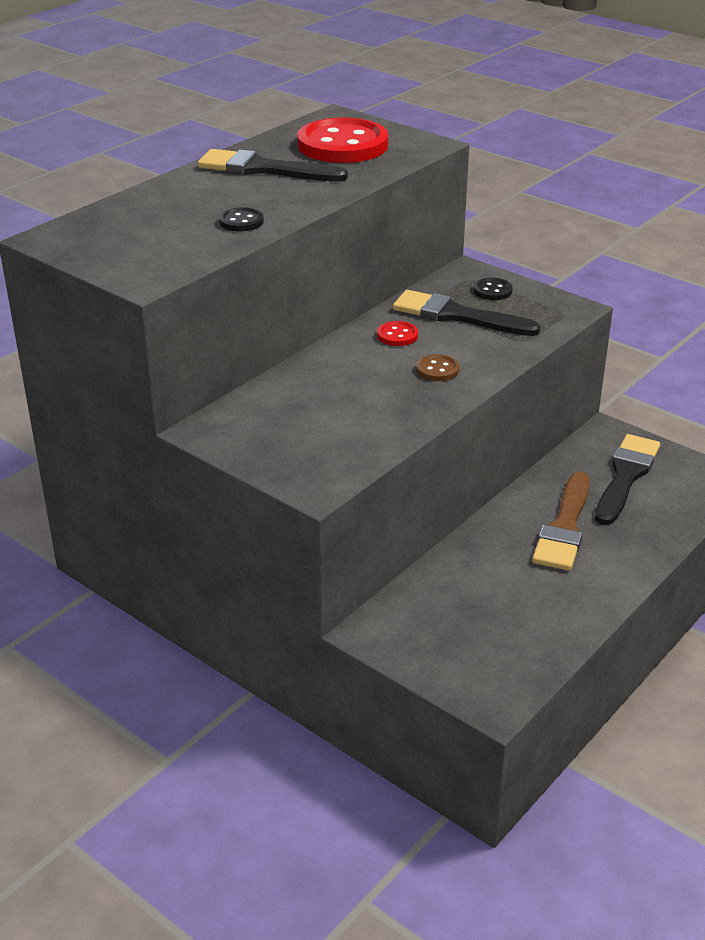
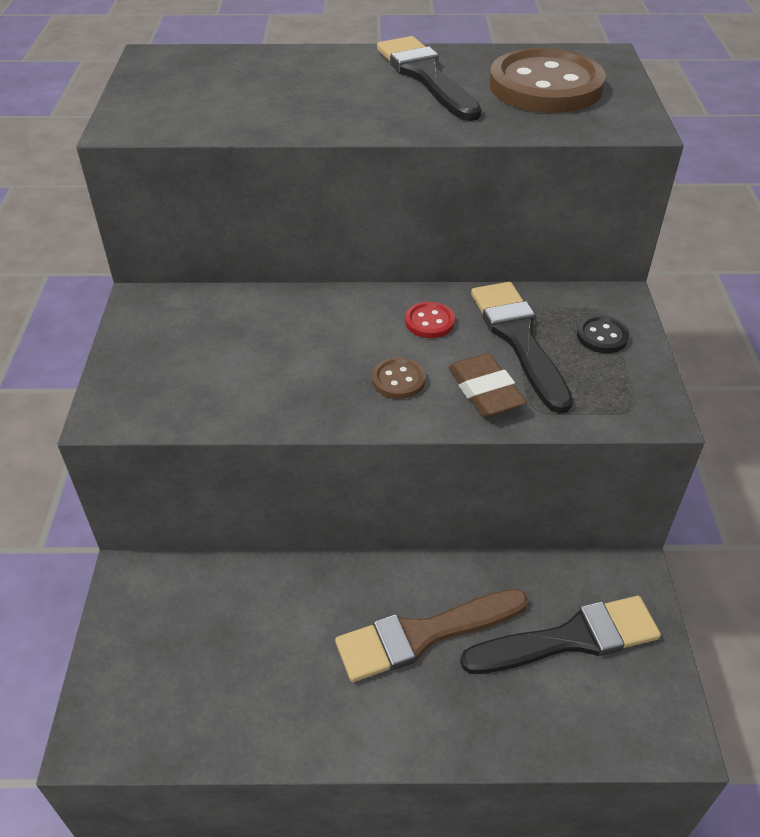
camera: 50 degrees right, 10 degrees up
(241, 222) = (299, 114): black button -> none
(342, 145) = (545, 86): red button -> brown button
(487, 347) = (485, 391): none -> brown eraser

